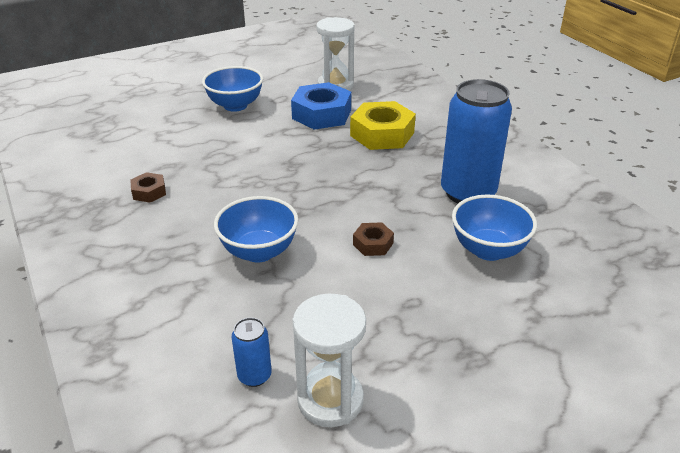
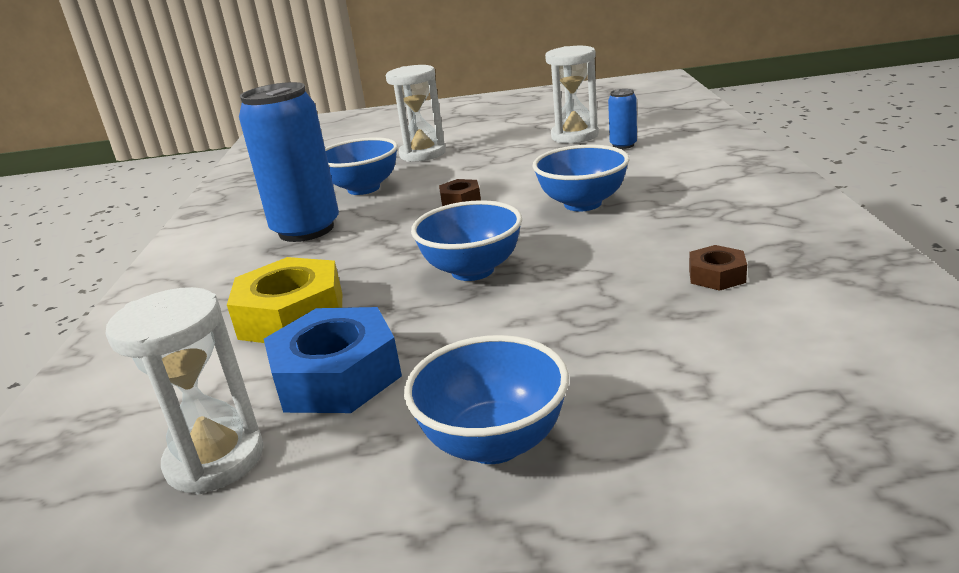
camera: 150 degrees left, 10 degrees down
(303, 175) = (472, 270): none -> blue bowl
(502, 327) = (422, 154): none -> white hourglass

